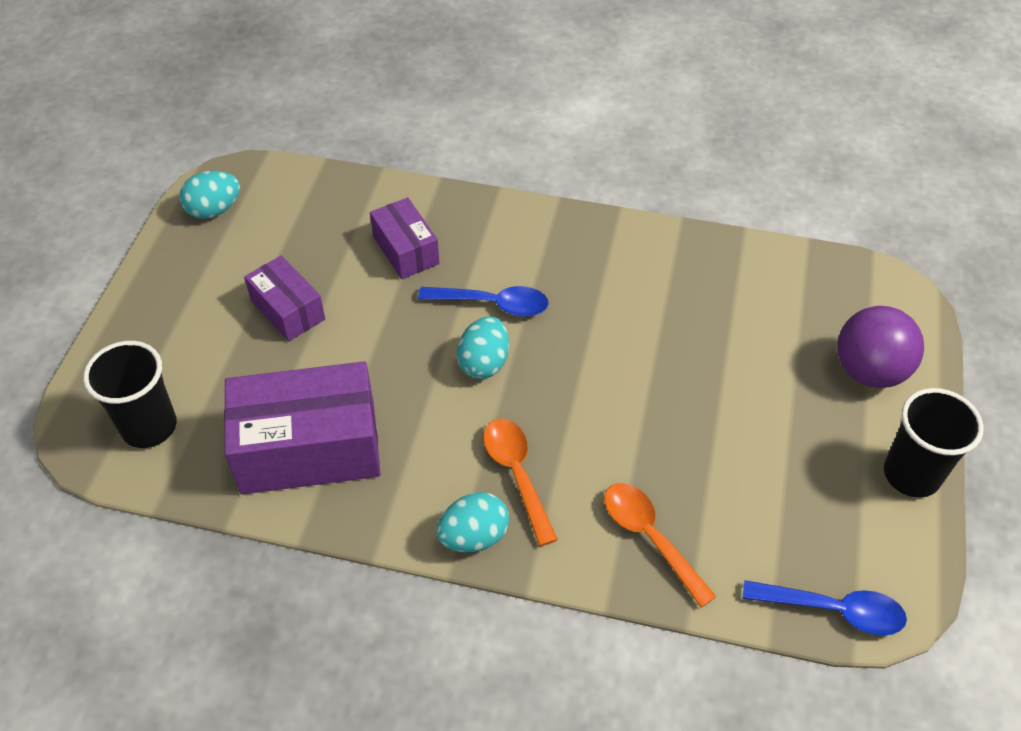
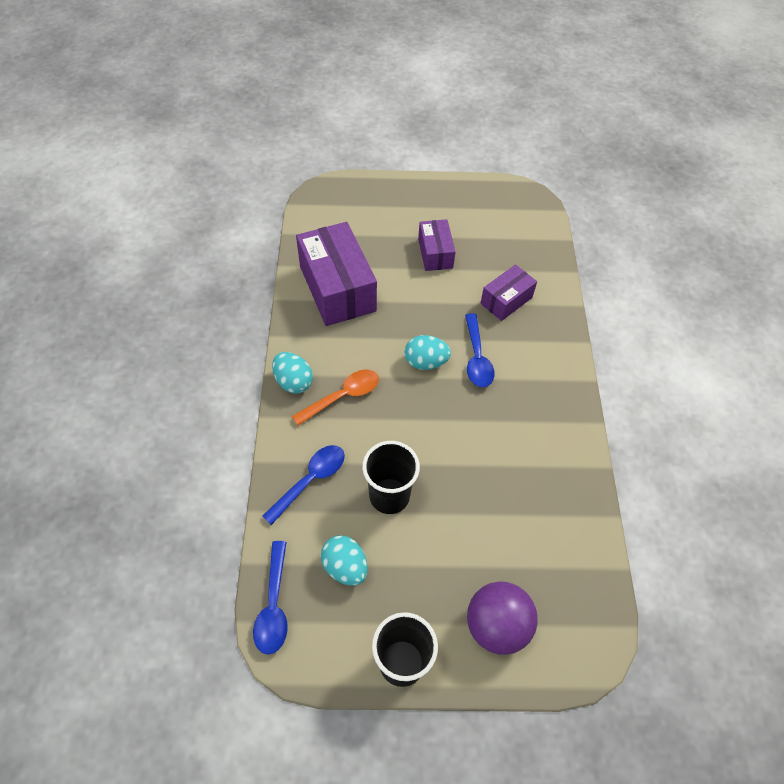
camera: 75 degrees right, 5 degrees up
(149, 427) = (335, 216): black cup -> black cup (389, 496)
(214, 210) = (501, 198): turquoise egg -> turquoise egg (345, 567)
(288, 310) = (435, 253): purple box -> purple box turned 45 degrees counterclockwise
(649, 537) = (310, 480): orange spoon -> blue spoon

